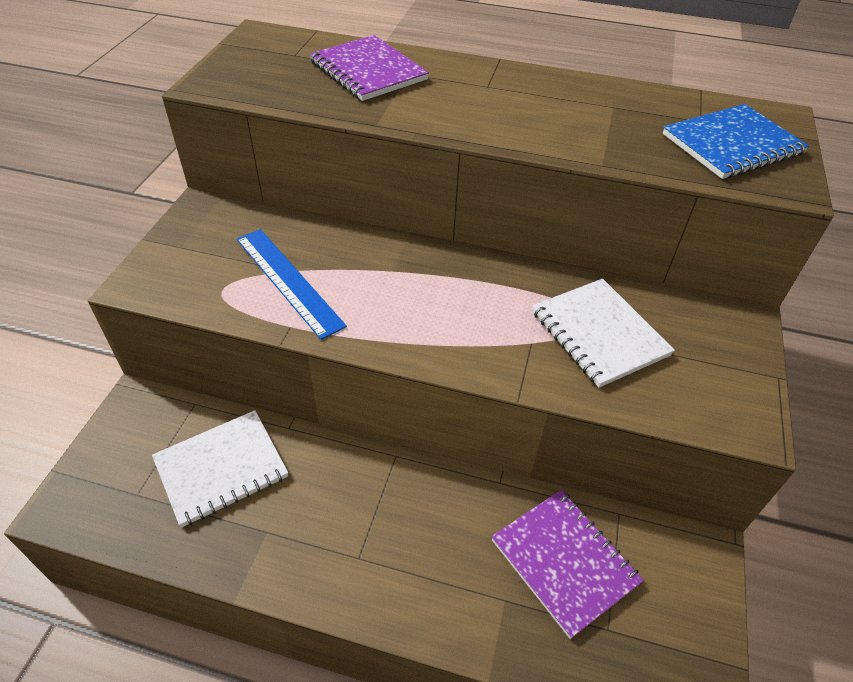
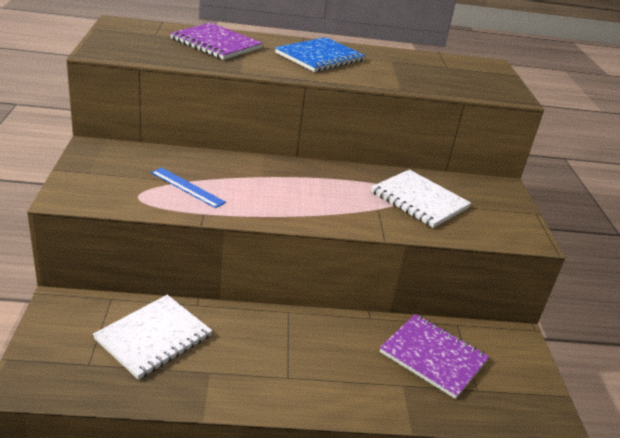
camera: 20 degrees left, 15 degrees down
(288, 281) = (187, 187): blue ruler -> blue ruler, size x0.66
(732, 144) = (471, 78): blue notebook -> blue notebook (320, 57)

